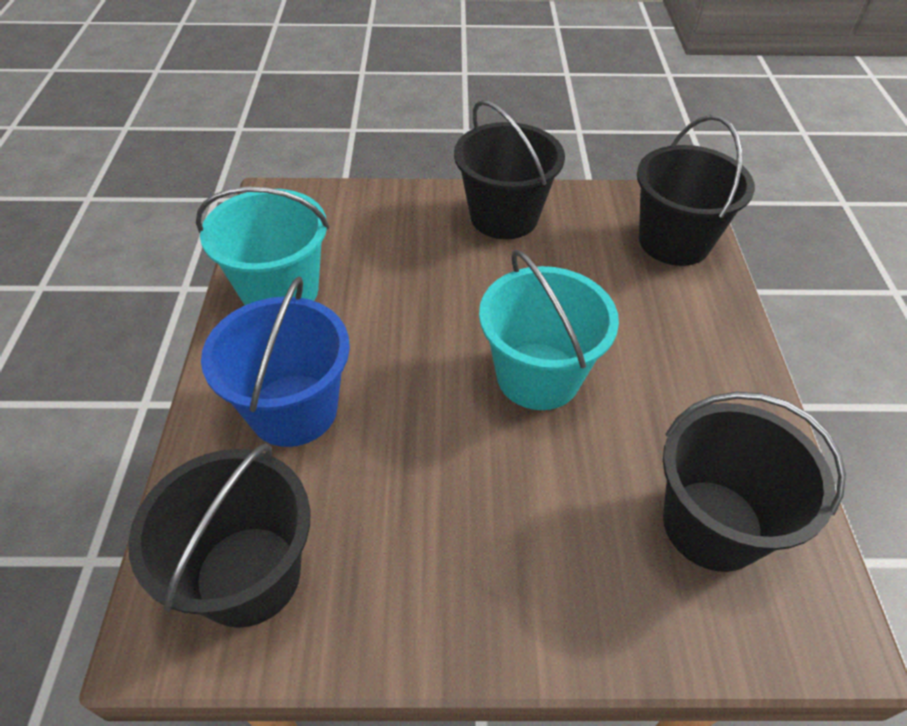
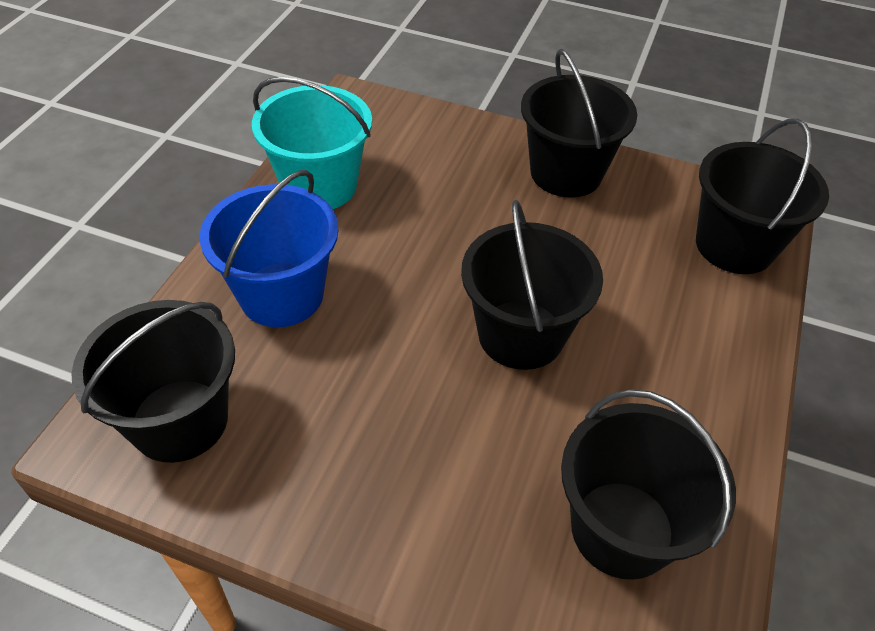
camera: 20 degrees right, 0 degrees up
(538, 376) = (521, 334): turquoise bucket -> black bucket

